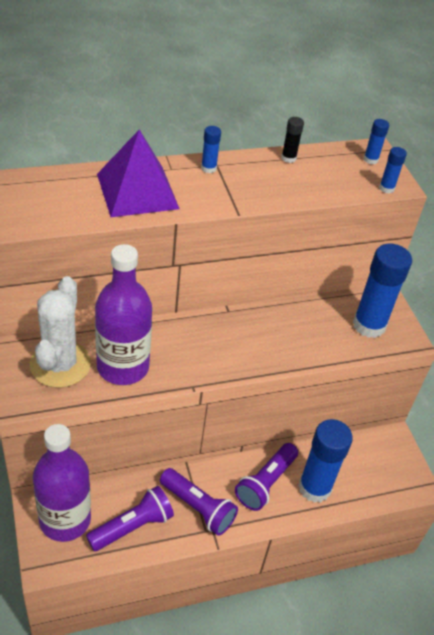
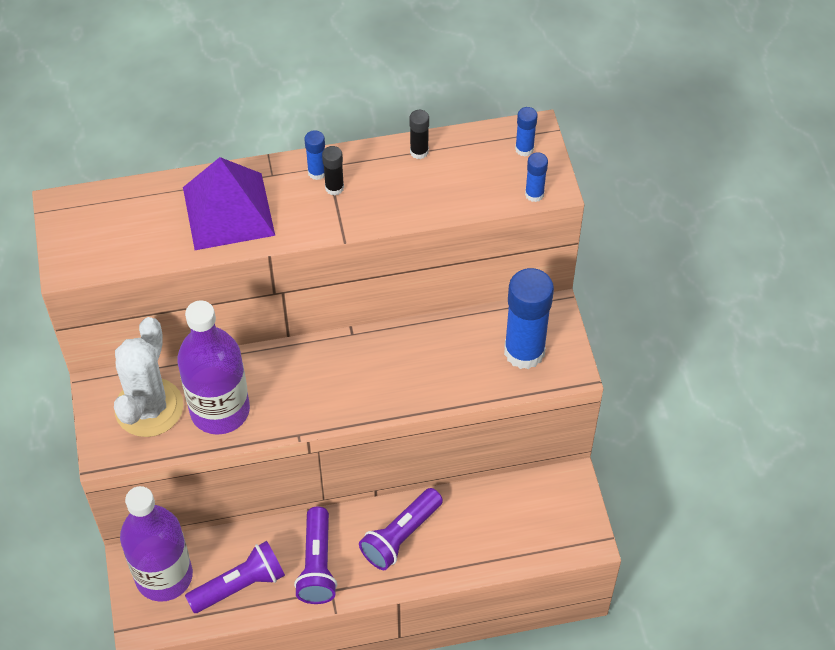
camera: 10 degrees right, 10 degrees up
(198, 508) = (317, 565): purple flashlight -> purple flashlight turned 45 degrees clockwise
(224, 179) = (334, 188): none -> black glue stick
(314, 488) = (459, 542): blue glue stick -> none

